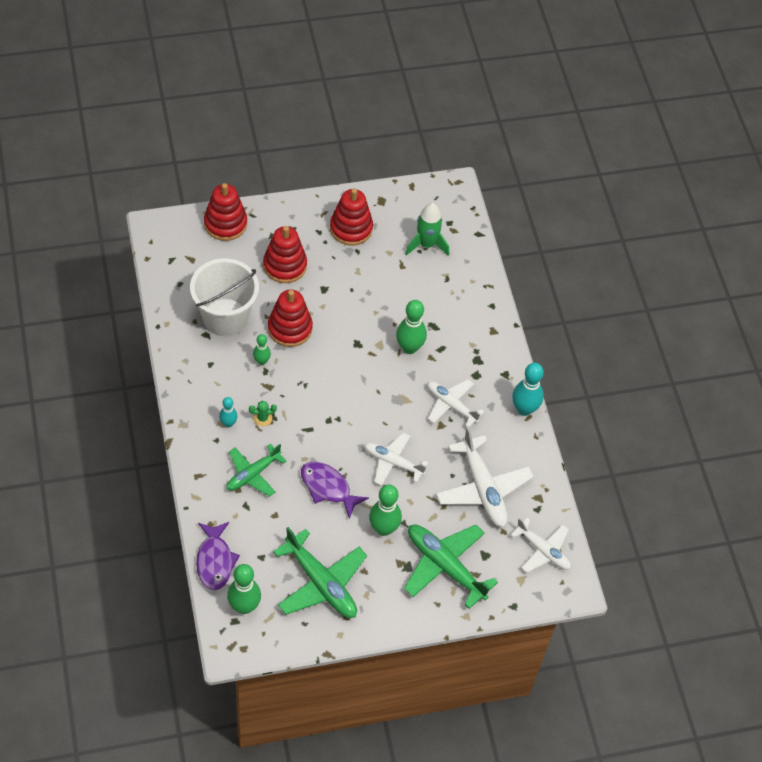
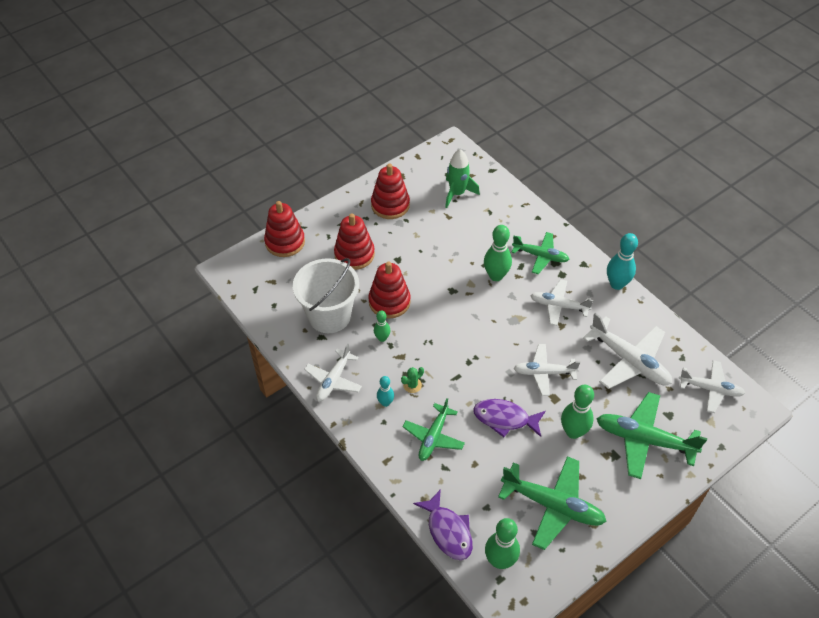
camera: 20 degrees left, 5 degrees down
(193, 381) = (333, 380): none -> white plane
(467, 347) = (540, 256): none -> green plane

